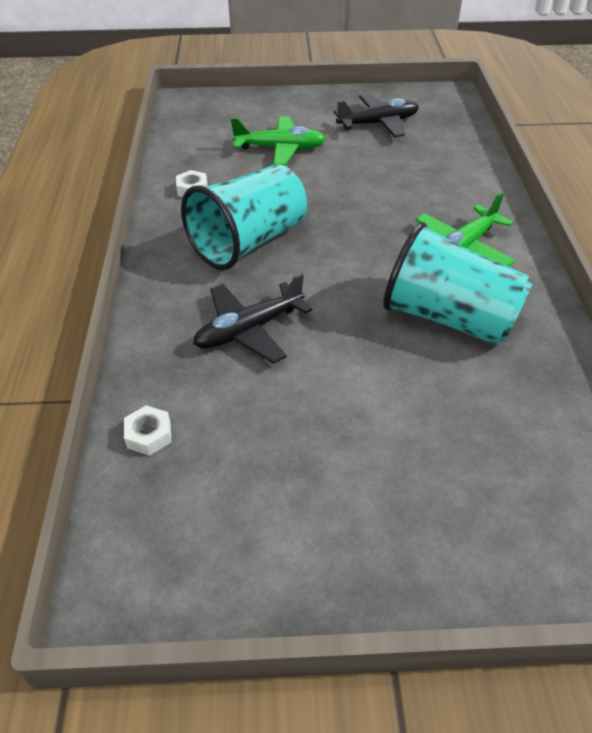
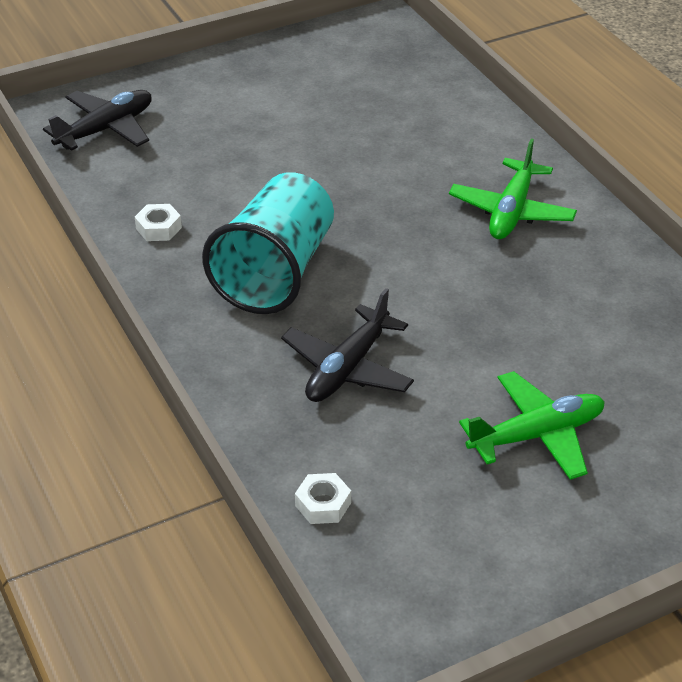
camera: 25 degrees left, 5 degrees down
(280, 149) = (228, 147): green plane -> green plane (537, 435)
(378, 123) = (324, 83): black plane -> black plane (106, 129)
(448, 317) = (542, 291): turquoise cup -> none

